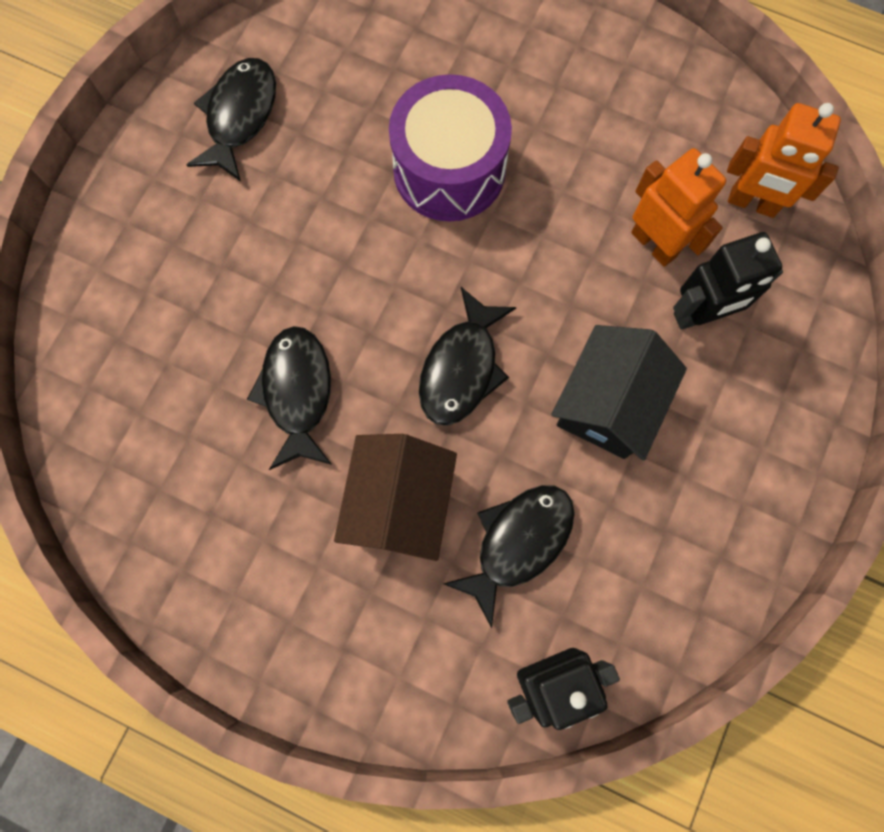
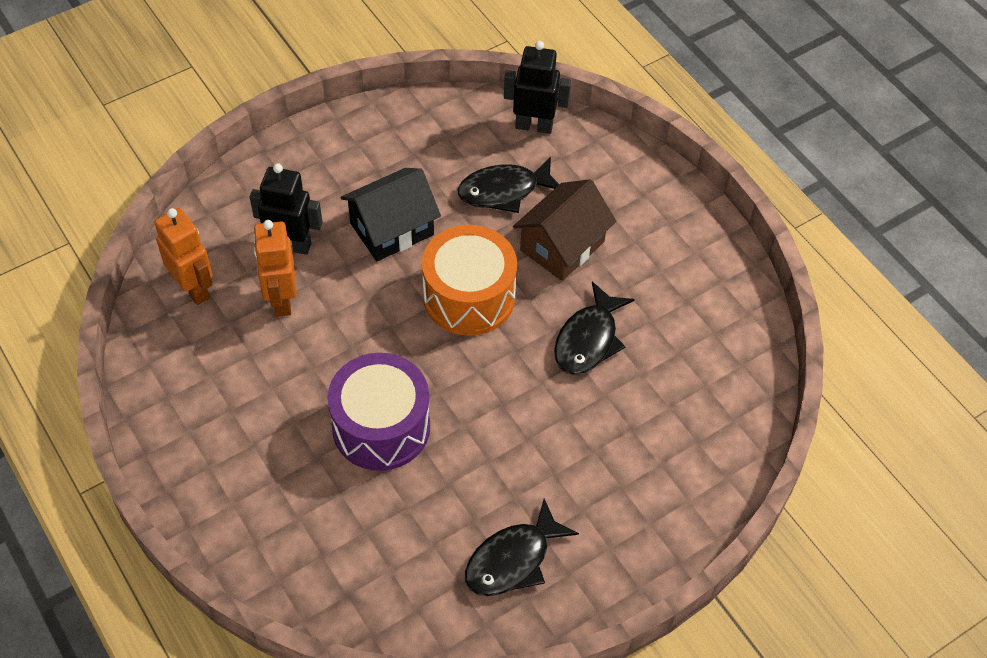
camera: 150 degrees left, 20 degrees down
(461, 368) = (469, 296): black fish -> orange drum

